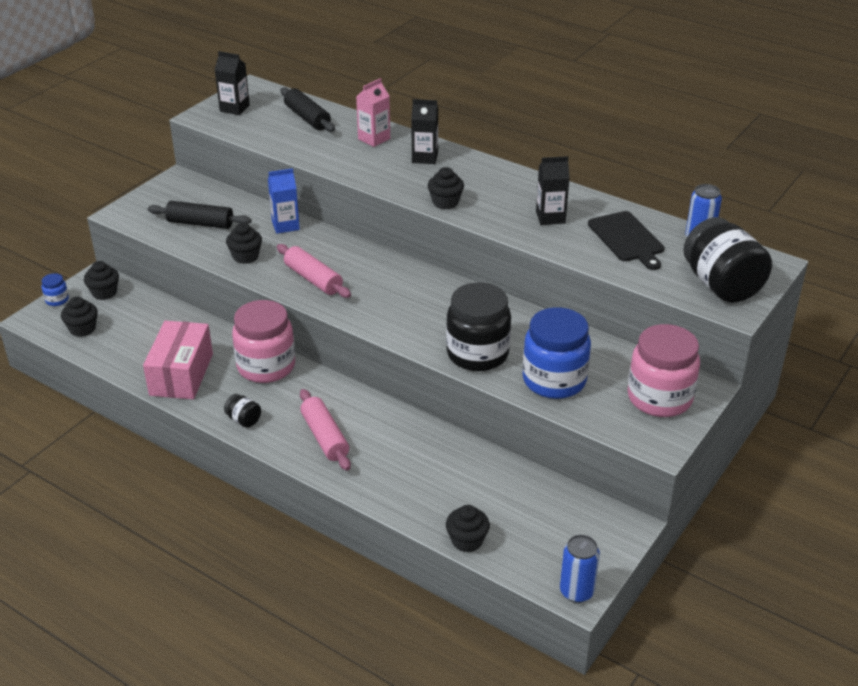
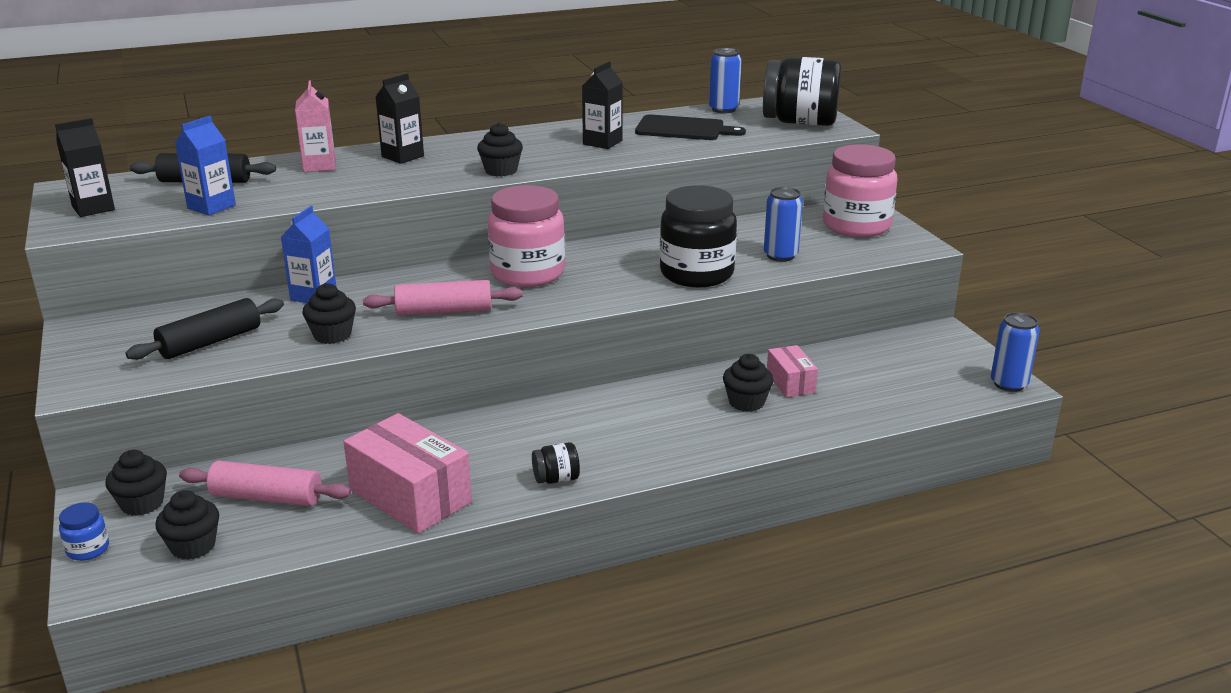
camera: 55 degrees left, 10 degrees down
(266, 366) = (479, 433): pink jar -> pink jar (527, 273)
(275, 139) = (211, 207): none -> blue carton
(325, 437) = (650, 437): pink rolling pin -> pink rolling pin (266, 497)
(458, 472) = (790, 383): none -> pink box
(467, 541) = (895, 412): black cupcake -> black cupcake (746, 402)
(554, 380) = (780, 256): blue jar -> blue can

